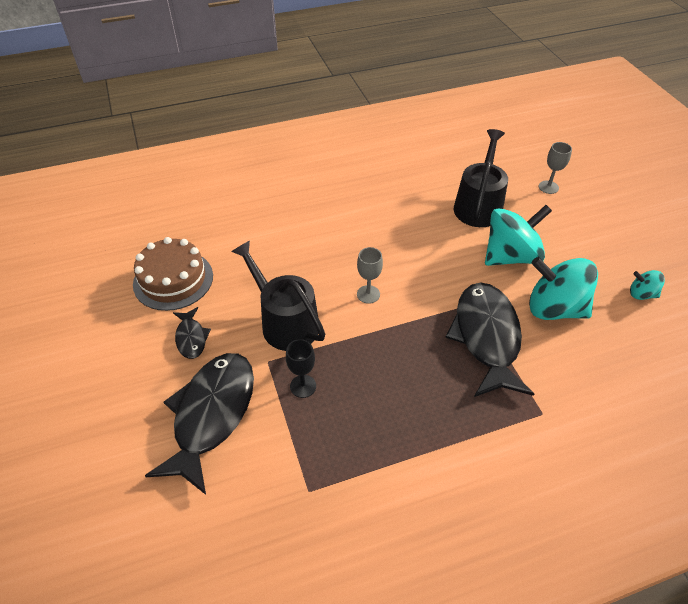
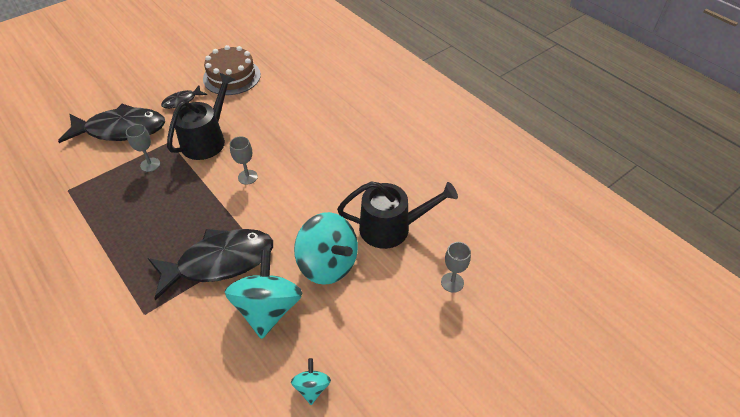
camera: 70 degrees right, 0 degrees up
(303, 386) = (150, 165): black goblet -> grey goblet

